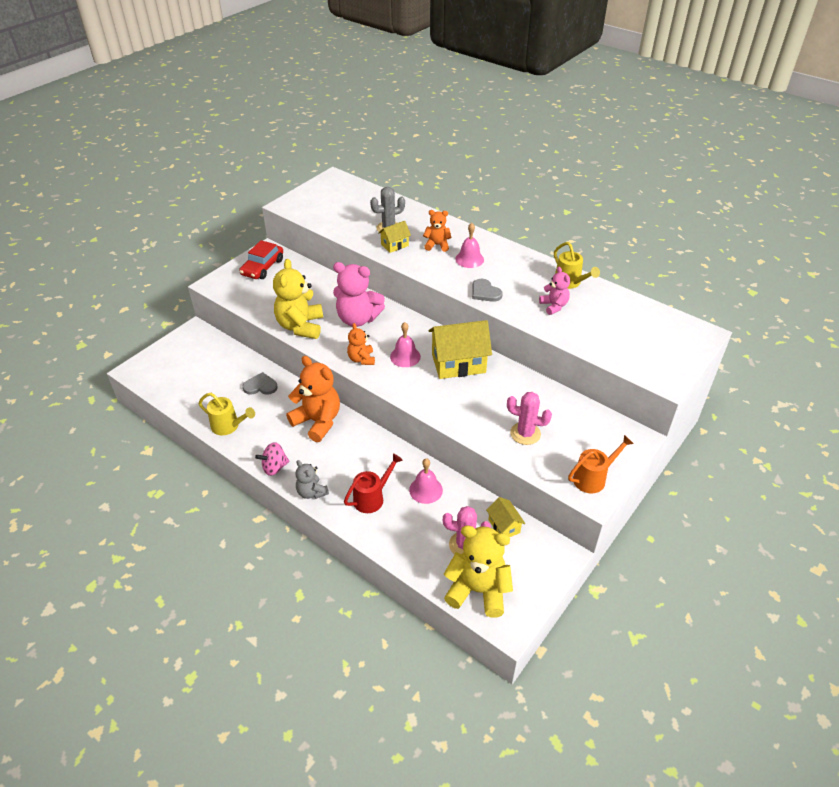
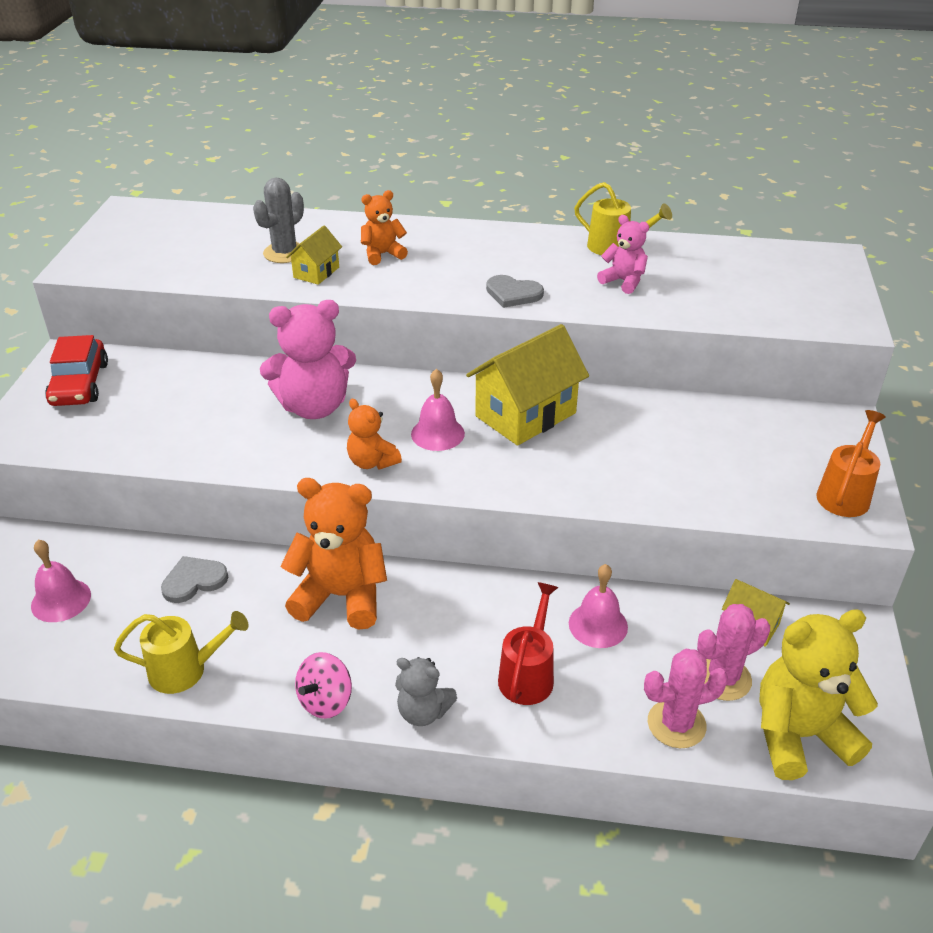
camera: 30 degrees left, 5 degrees down
(300, 326) = (226, 450): yellow teddy bear -> none
(469, 259) = (448, 259): pink bell -> pink bell (61, 600)
(525, 433) = (705, 472): pink cactus -> pink cactus (676, 724)

